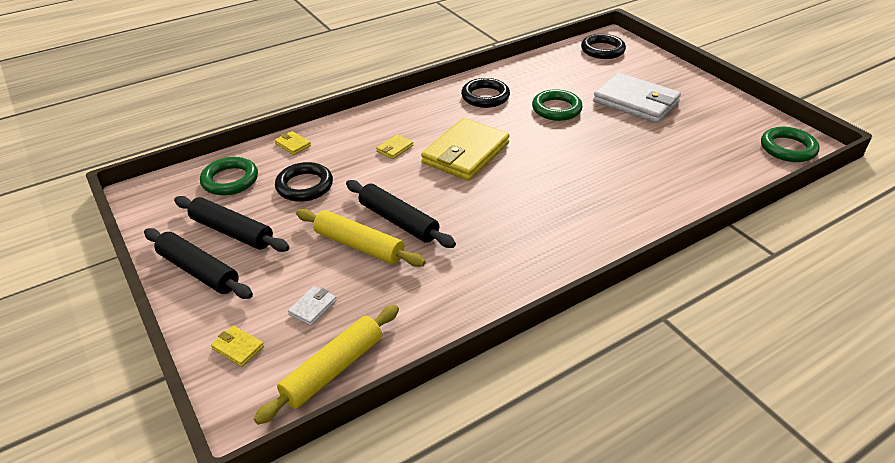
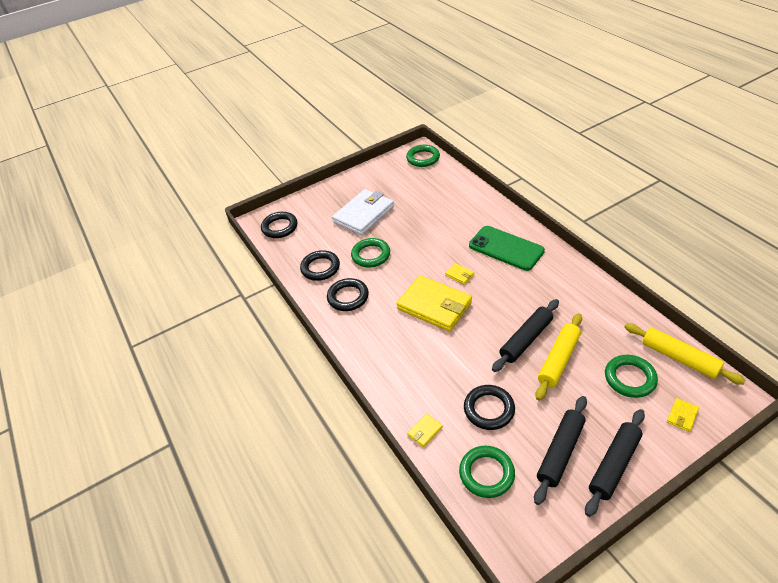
camera: 85 degrees left, 5 degrees up
(313, 307) = (630, 378): white wallet -> green ring
(395, 148) = (429, 351): yellow wallet -> yellow wallet (459, 275)
(533, 78) = (320, 268): none -> black ring
(576, 217) = (506, 248): none -> green phone

